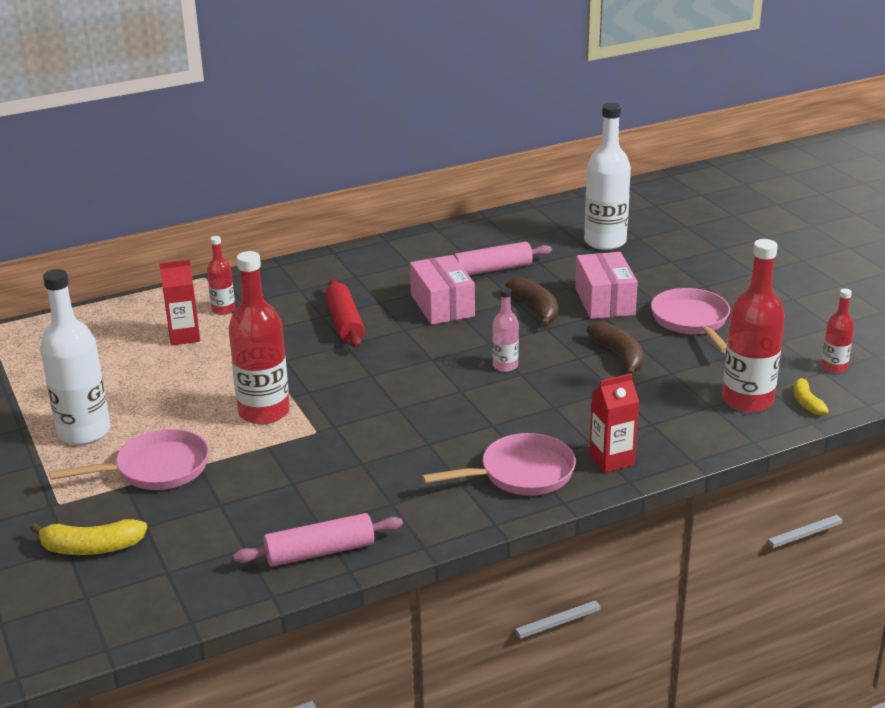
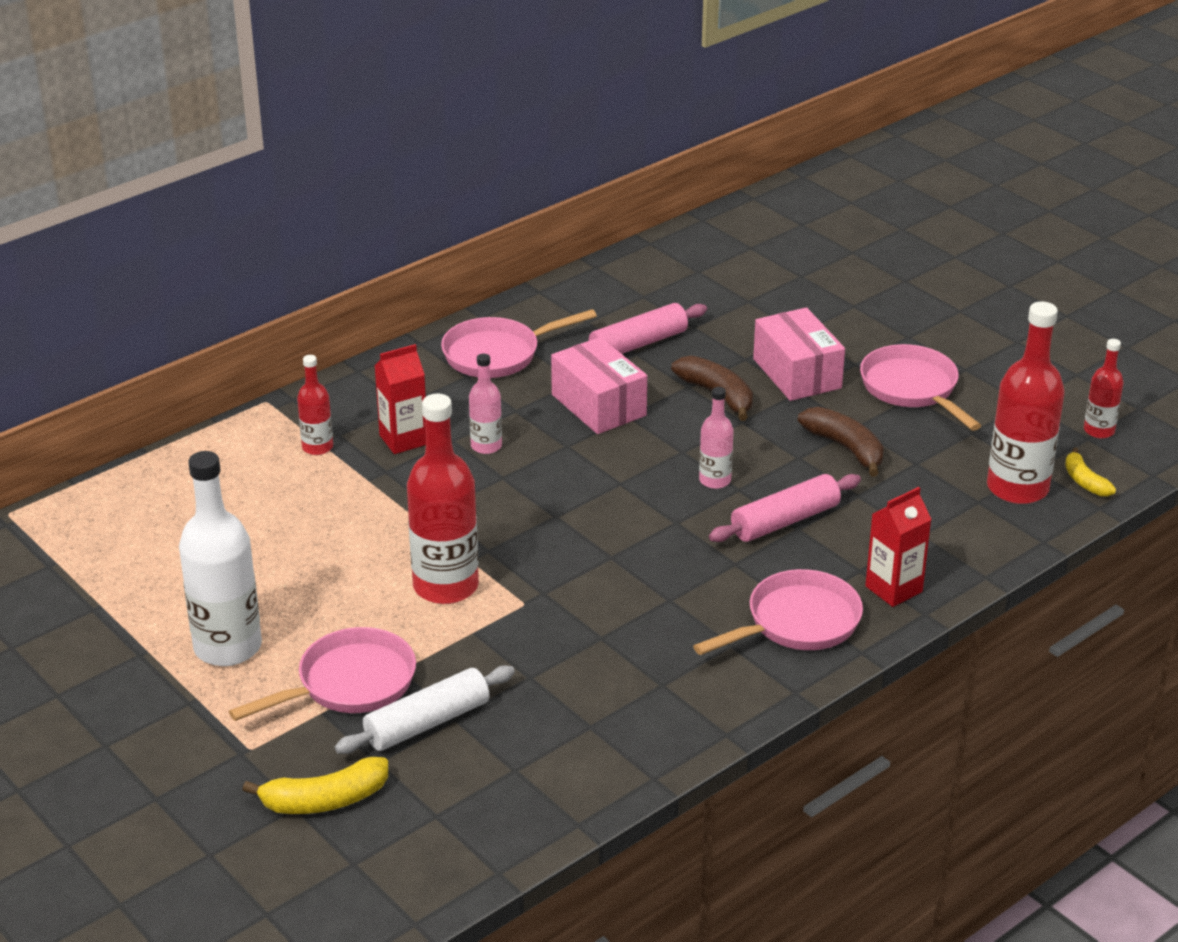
camera: 15 degrees left, 5 degrees up
(184, 336) = (286, 493): red carton -> red carton (403, 440)
(198, 504) = (427, 723): none -> white rolling pin
(320, 552) = (607, 760): pink rolling pin -> pink rolling pin (785, 521)
(345, 323) = (486, 446): red rolling pin -> pink bottle
(385, 265) = (498, 354): none -> pink pan
(605, 242) = (761, 286): white bottle -> none

